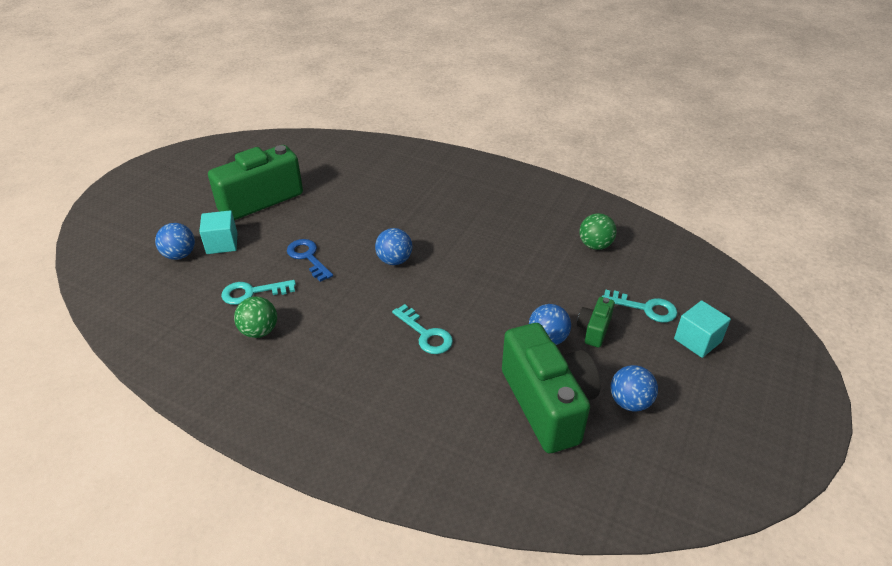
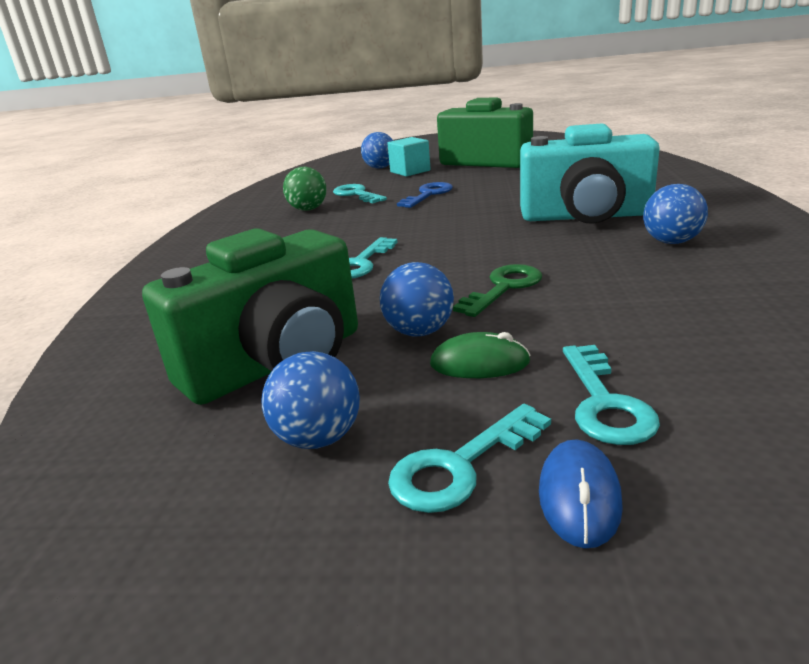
camera: 70 degrees right, 15 degrees down
(394, 260) = (471, 220): blue ball -> blue ball (671, 242)
(439, 217) = (585, 216): none -> turquoise camera
(517, 290) = (504, 288): none -> green key
(594, 330) = (479, 363): green camera -> green mouse
(595, 245) = (714, 315): green ball -> none
(668, 363) = (460, 466): none -> turquoise key
(697, 340) = (579, 496): turquoise cube -> blue mouse

